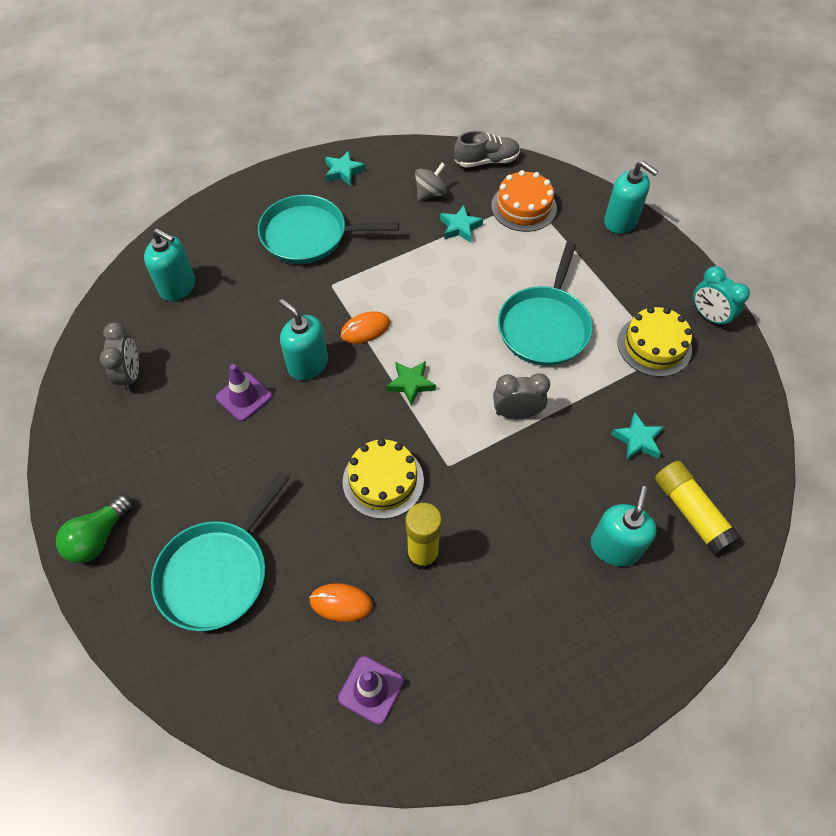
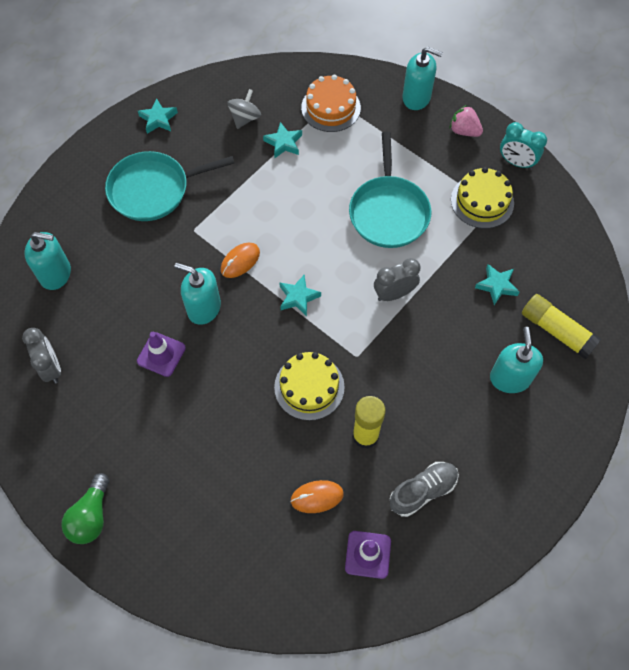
camera: 20 degrees left, 5 degrees up
(217, 572) = (206, 509): turquoise pan -> none
(411, 384) = (298, 297): green star -> turquoise star
(486, 161) = (282, 73): grey shoe -> grey shoe (422, 491)
(661, 268) = (464, 131): none -> pink strawberry

